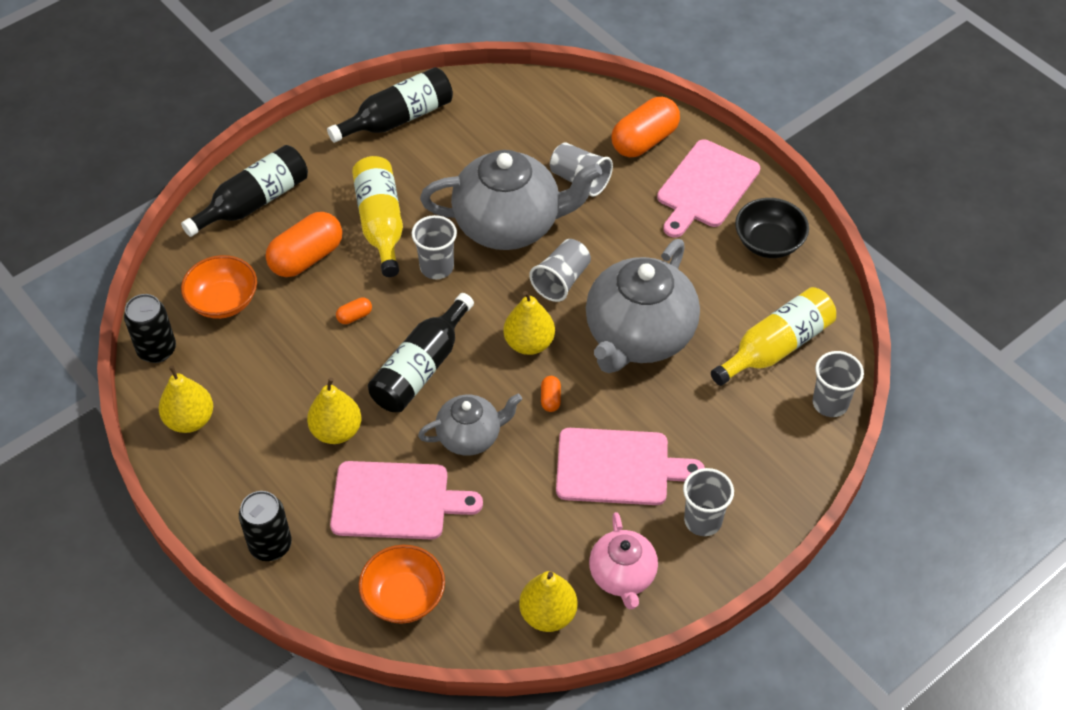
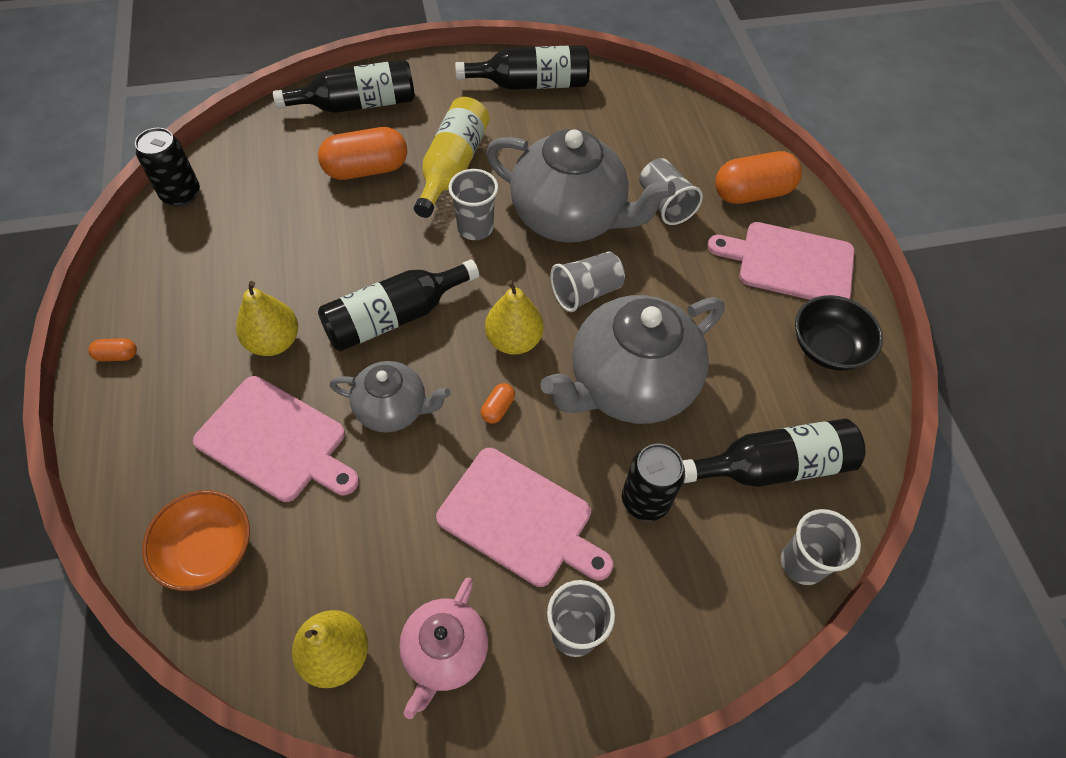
camera: 25 degrees right, 5 degrees up
(190, 420) = (158, 269): yellow pear -> none
(223, 301) = (268, 177): orange bowl -> none
(270, 545) = (130, 426): black can -> black can (645, 500)
(354, 316) = (369, 240): orange capsule -> orange capsule (117, 355)
(706, 187) = (790, 263): pink cutting board -> pink cutting board turned 45 degrees clockwise
(776, 347) = (773, 466): yellow bottle -> black bottle

